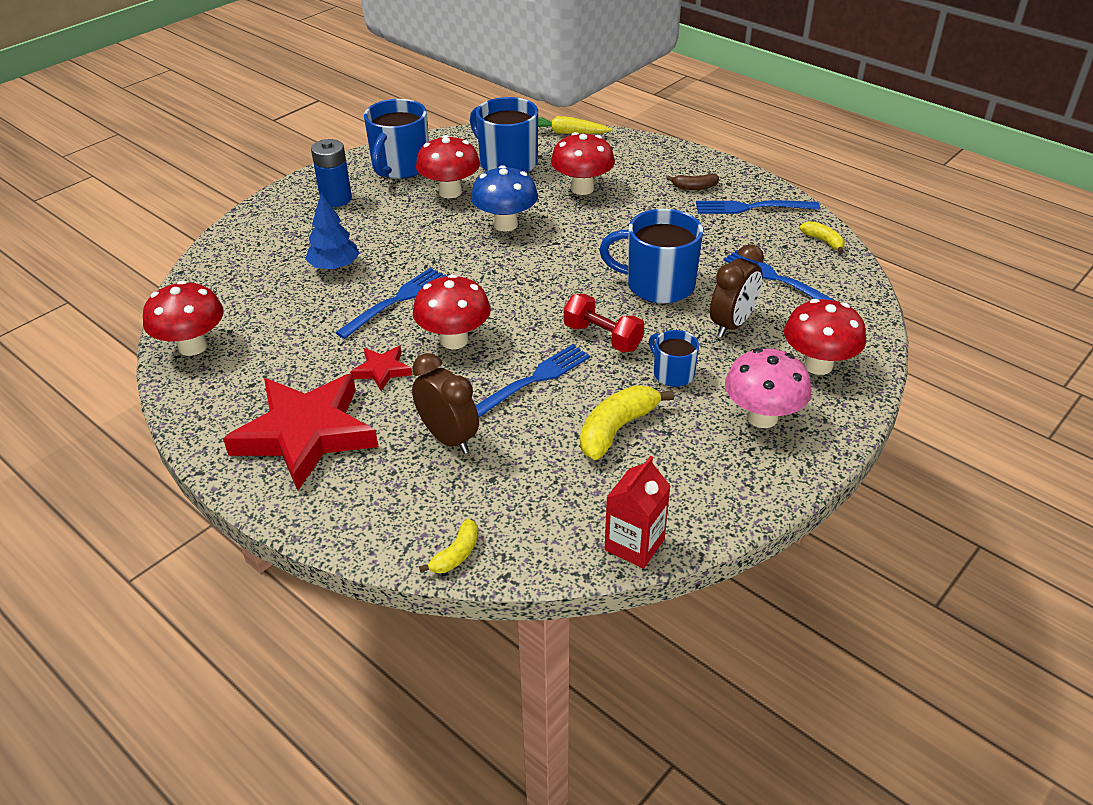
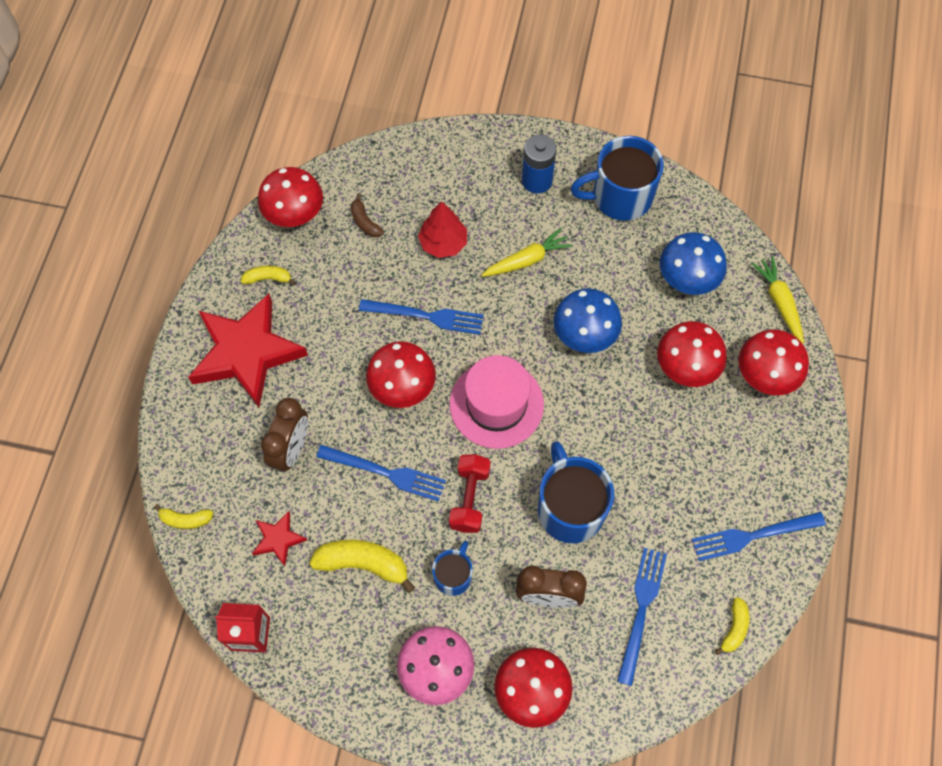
camera: 60 degrees right, 25 degrees up
(239, 389) = (268, 278): none -> yellow banana
(334, 266) = (443, 243): blue tree -> red tree
(382, 370) = (339, 359): red star -> red star (278, 539)
(403, 229) = (527, 260): none -> yellow carrot
(450, 192) = (606, 261): red mushroom -> red mushroom (765, 376)
(507, 163) = (687, 280): blue mug -> blue mushroom
(524, 291) = (496, 404): none -> pink hat
(694, 187) = (755, 468): brown banana -> brown banana (365, 222)
(750, 208) = (752, 536): blue fork -> blue fork turned 75 degrees counterclockwise

